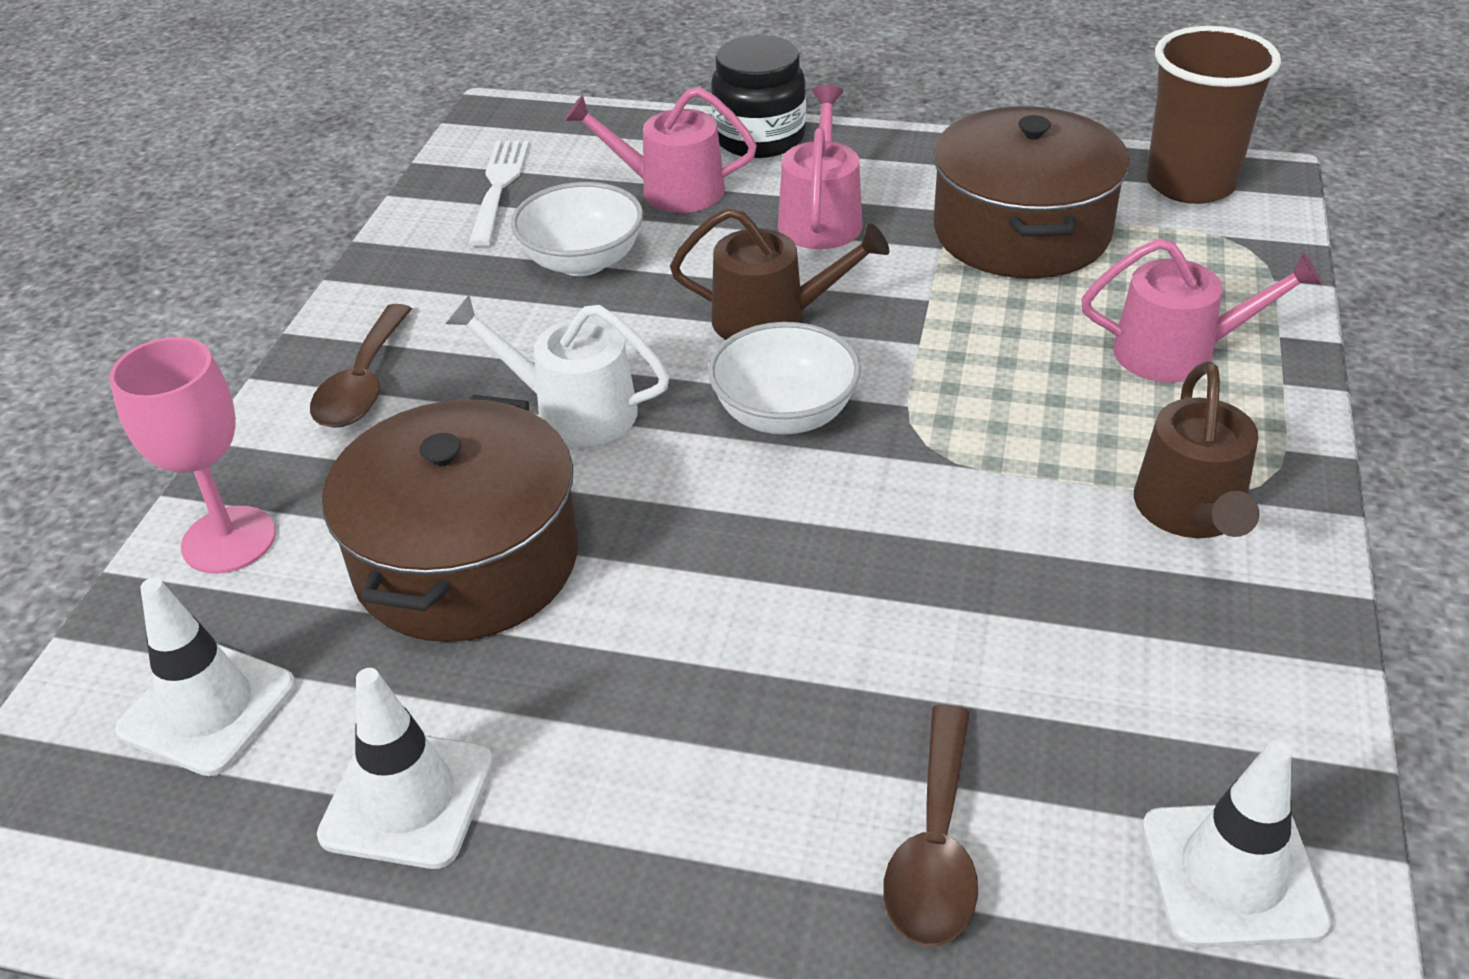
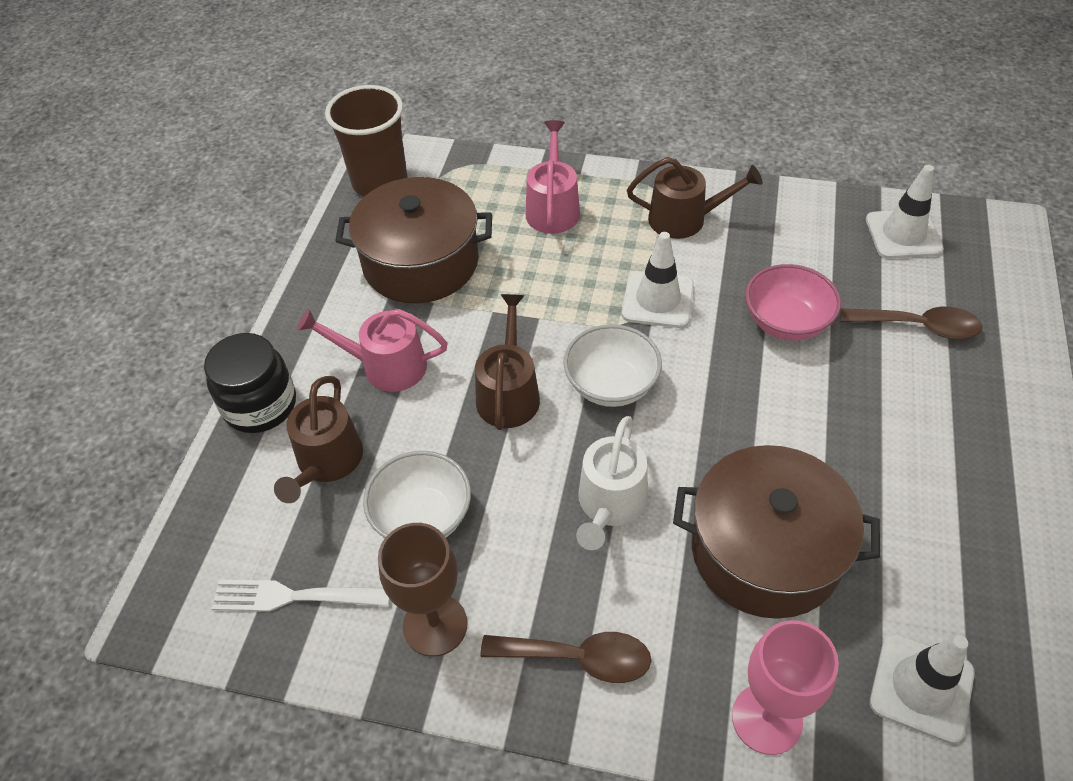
camera: 90 degrees left, 10 degrees up
(407, 799) = (956, 553): white traffic cone -> white traffic cone (658, 300)
(438, 279) = (435, 625): none -> brown goblet
(671, 190) = (327, 462): pink watering can -> brown watering can
(932, 632) = (786, 322): none -> pink bowl

